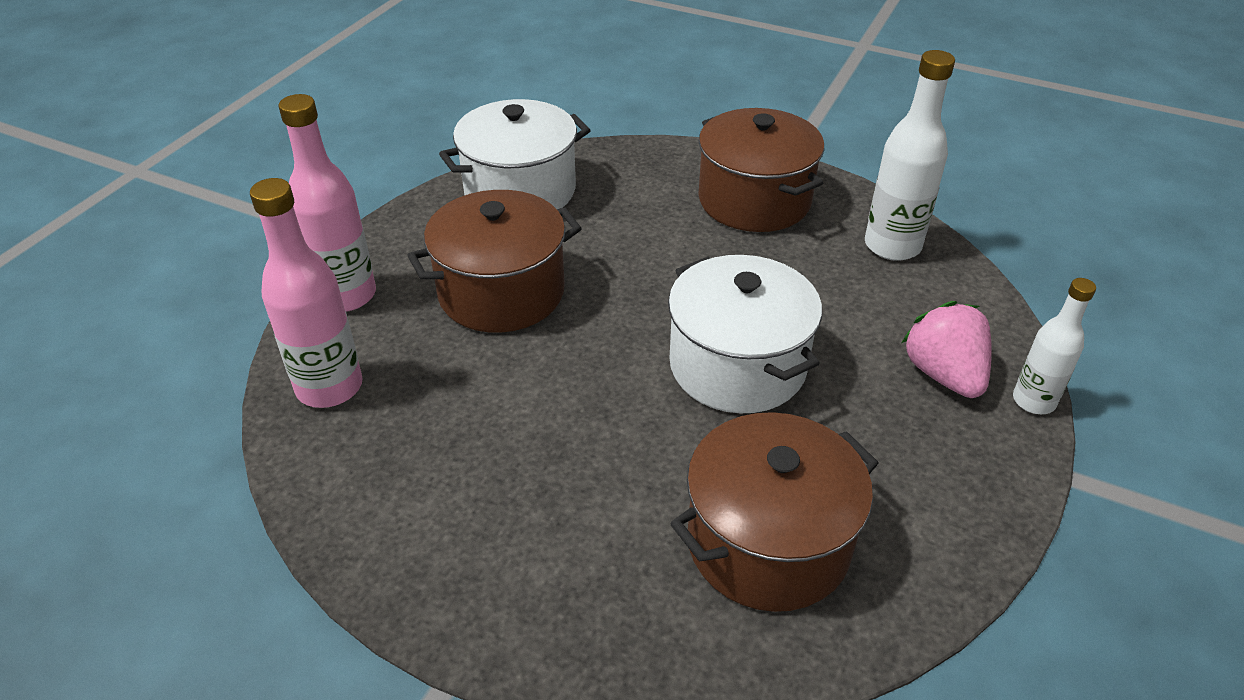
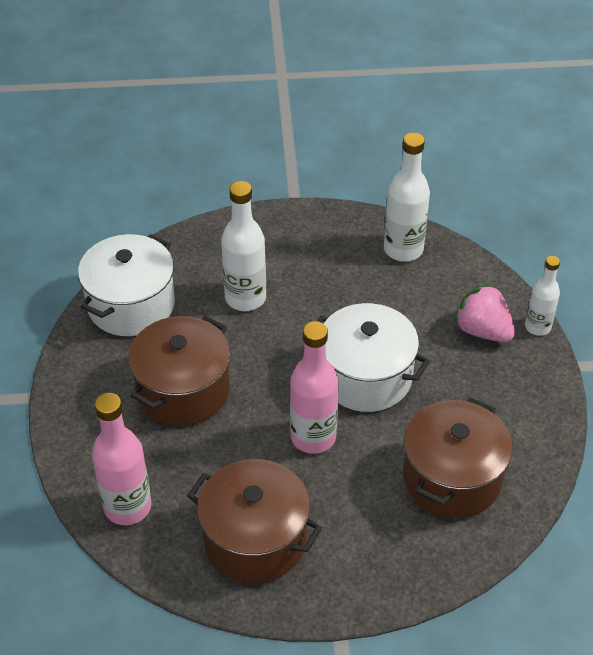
camera: 30 degrees left, 5 degrees up
(346, 295) = (79, 439): pink bottle -> pink bottle (313, 437)
(653, 228) = (245, 298): none -> white bottle
(754, 200) = (296, 248): brown pot -> brown pot (255, 539)

